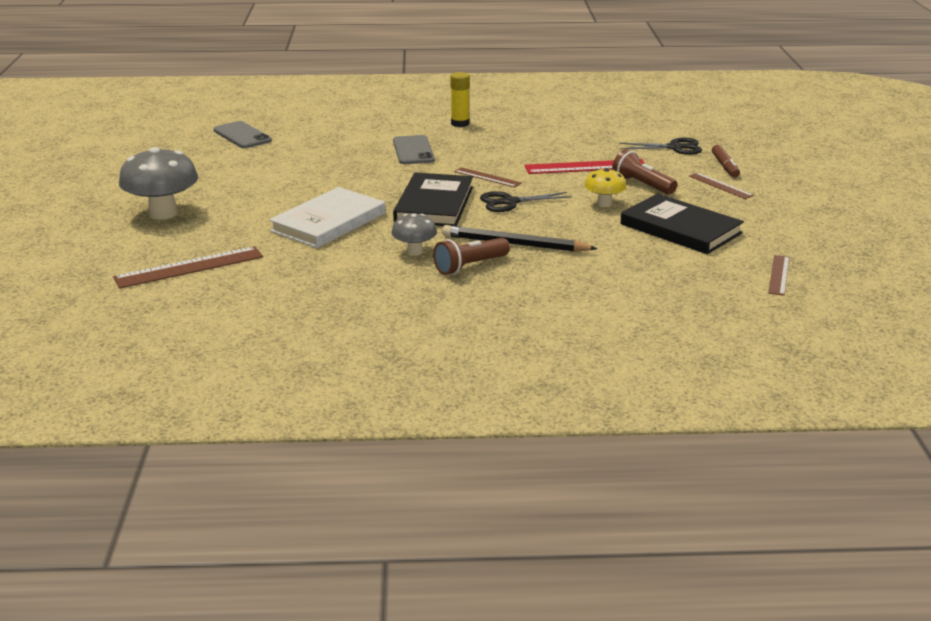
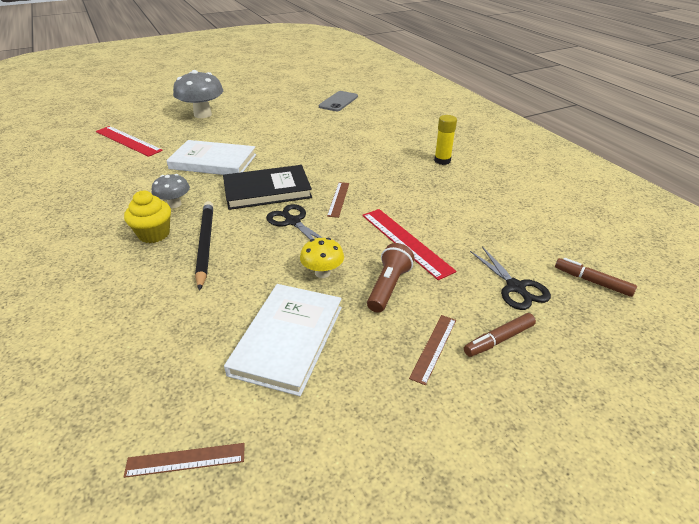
camera: 65 degrees right, 10 degrees up
(189, 267) = (128, 141): brown ruler -> red ruler
(413, 151) = (366, 157): grey phone -> none
(470, 266) = (154, 234): brown flashlight -> yellow cupcake
(680, 229) = (287, 339): black book -> white book
(685, 126) = (592, 281): none -> brown marker

